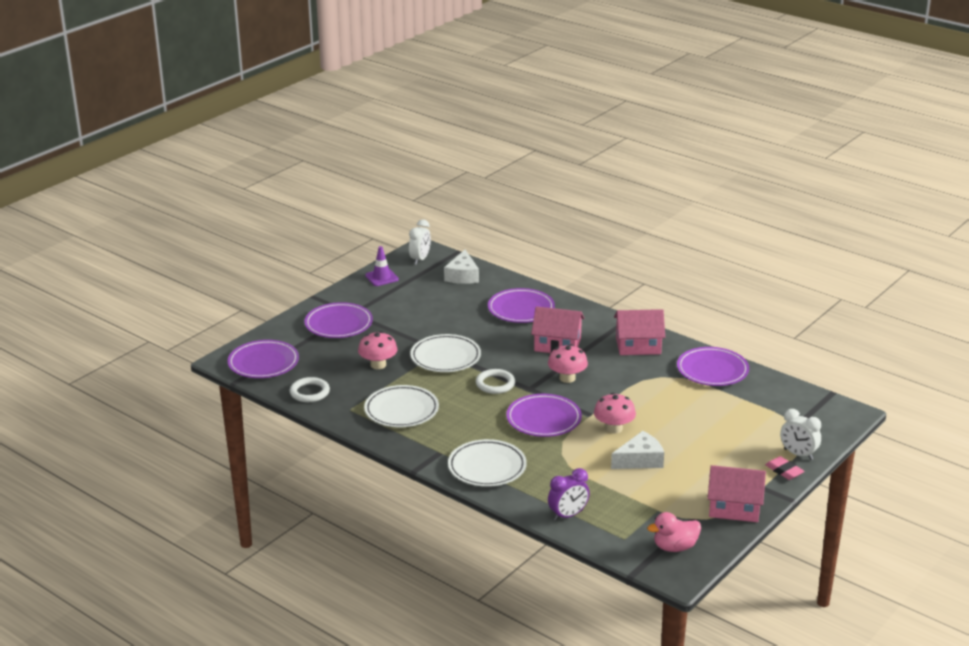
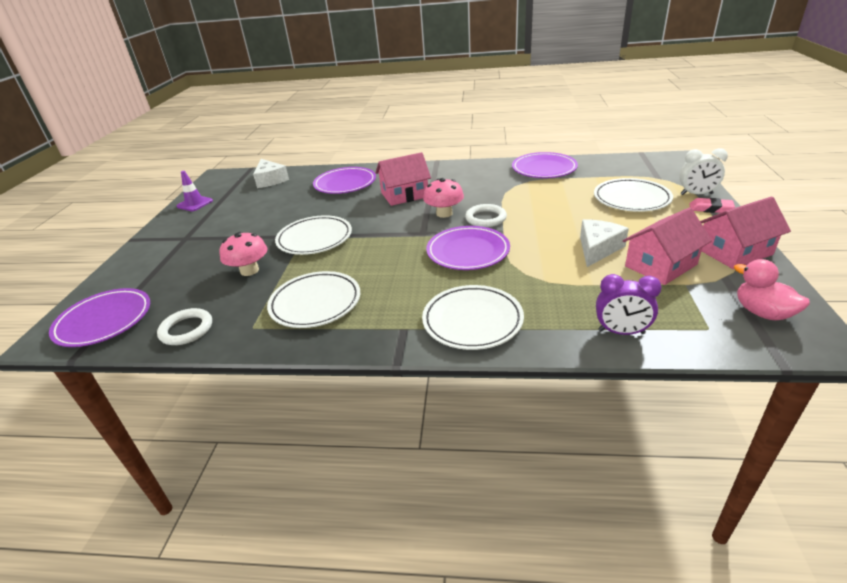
camera: 30 degrees left, 5 degrees up
(338, 324) = (176, 252): purple plate -> none
(420, 259) = (221, 182): white clock -> none
(495, 384) = (386, 241): white ring -> white ring (485, 218)
(568, 515) = (621, 332): purple clock -> purple clock turned 75 degrees clockwise
(614, 428) = (537, 234): pink mushroom -> none
(638, 346) = (468, 174): pink house -> pink house (661, 265)
(675, 547) = (762, 312): pink duck -> pink duck turned 105 degrees clockwise
(736, 434) = (631, 199): none -> white plate

